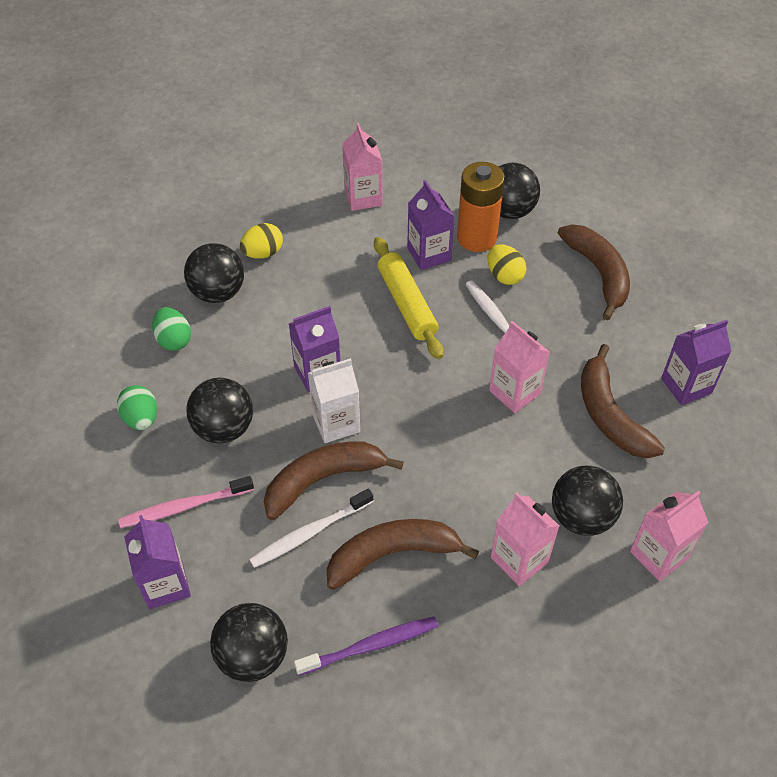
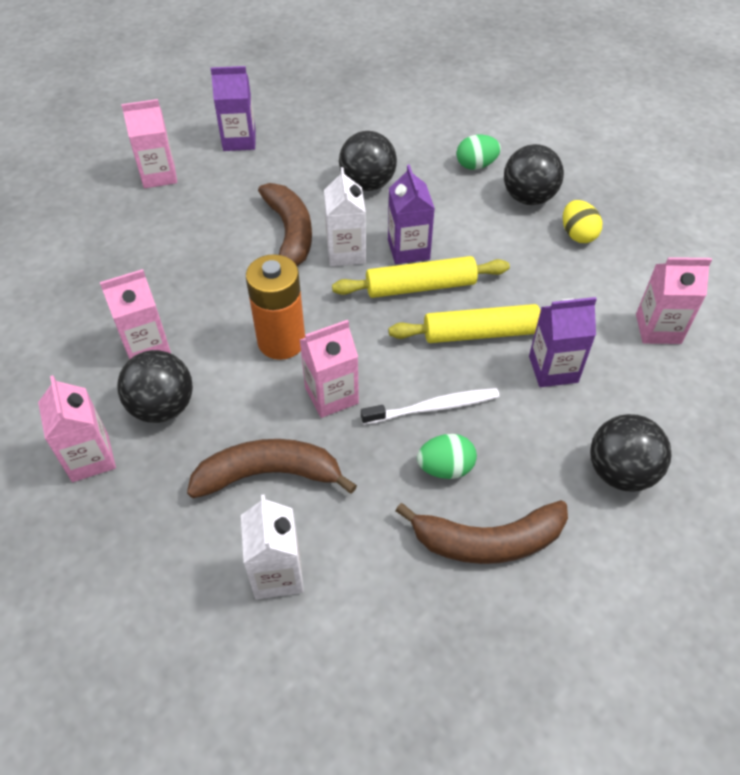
camera: 105 degrees right, 0 degrees up
(141, 419) = (395, 140): green egg -> green egg (445, 468)
(184, 507) = (301, 155): pink toothbrush -> none
(253, 656) = (159, 175): black ball -> pink carton
(309, 533) = (243, 218): white toothbrush -> none
(364, 355) = (420, 286): none -> yellow rolling pin
(371, 646) = (128, 236): purple toothbrush -> none
(392, 554) = (197, 263): brown banana -> none
(476, 238) = (574, 423): orange battery -> orange battery (281, 341)
(504, 276) = (504, 434): yellow egg -> none
(686, 386) = (277, 573): purple carton -> white carton

